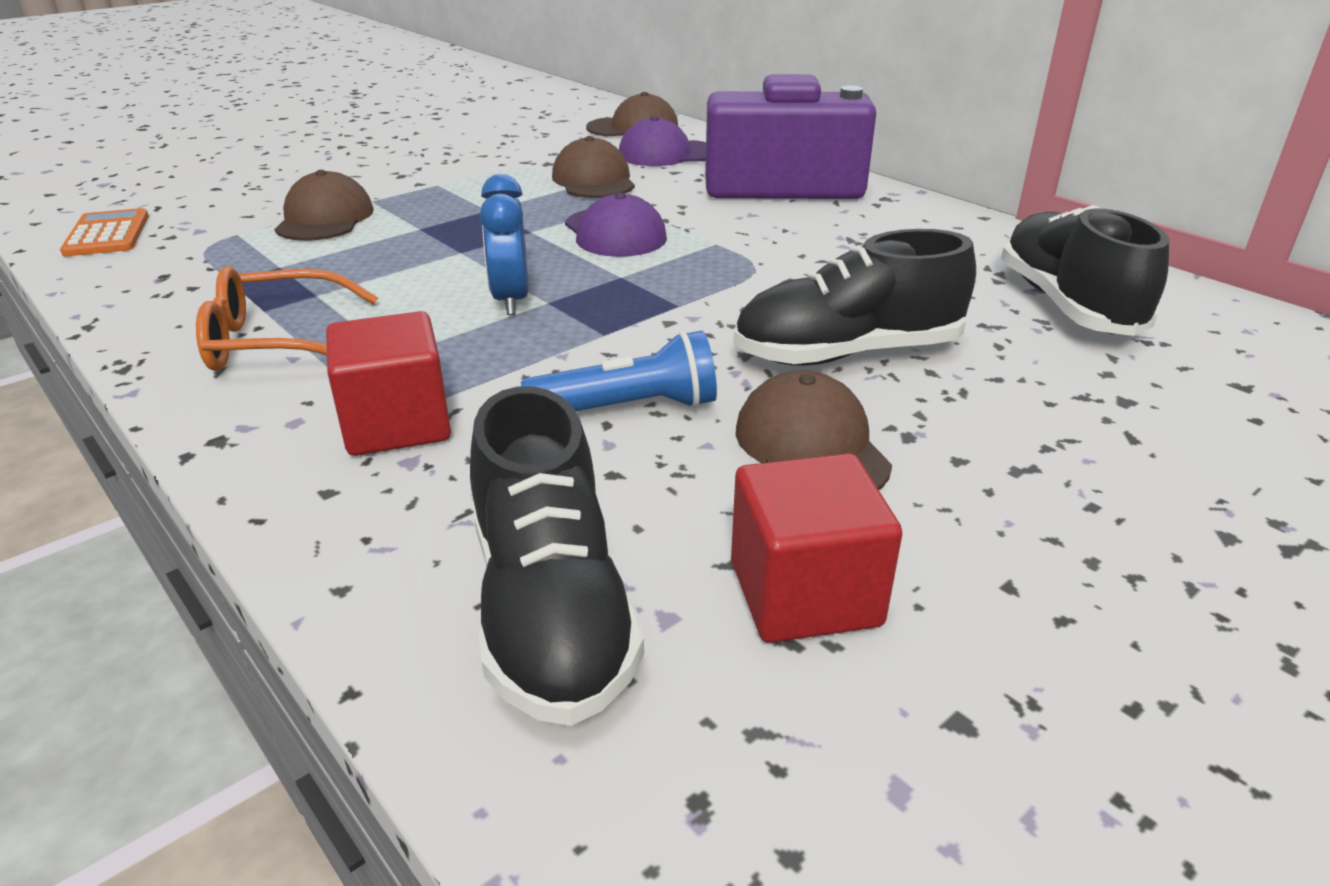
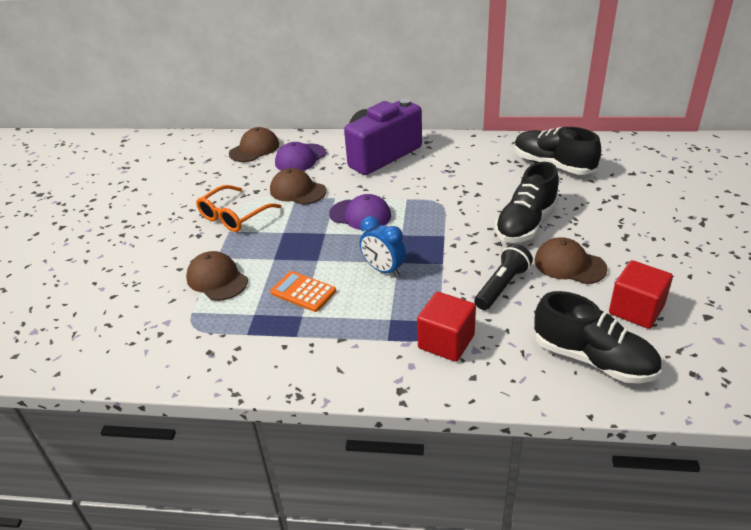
camera: 40 degrees left, 5 degrees up
(107, 234) = (121, 353): orange calculator -> orange calculator (303, 292)
(275, 342) = (334, 345): orange glasses -> orange glasses (233, 217)
(628, 408) = (502, 286): blue flashlight -> black flashlight

